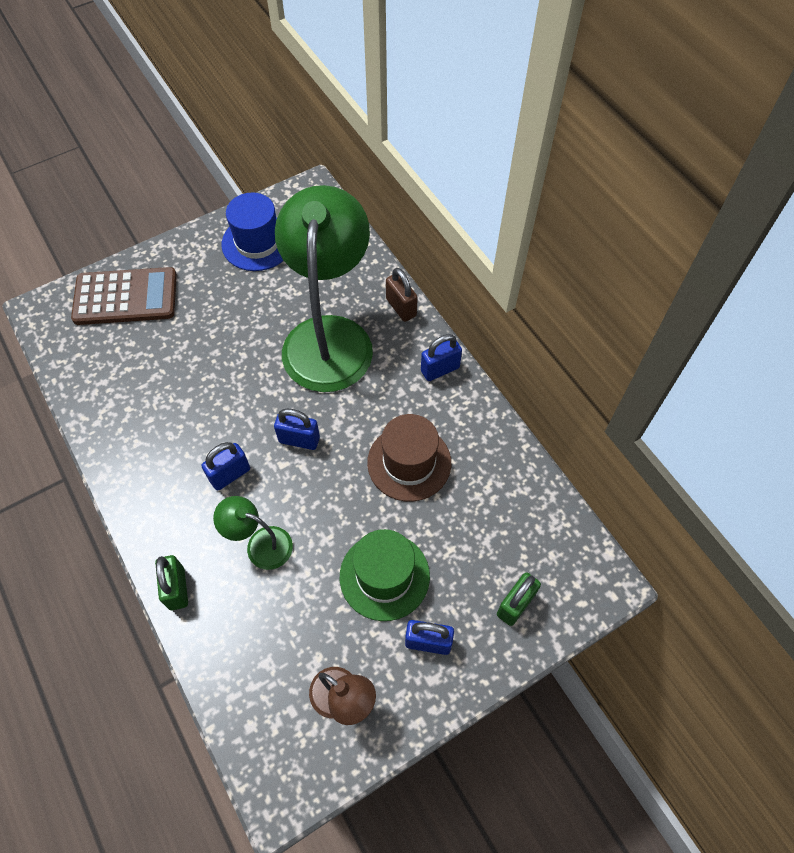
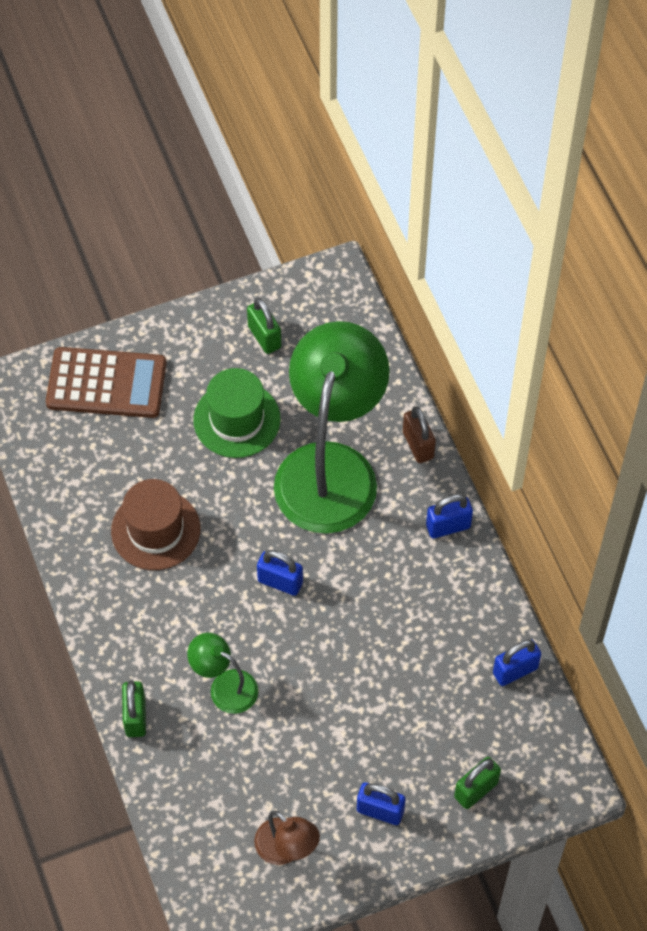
camera: 10 degrees right, 0 degrees up
(230, 474) = (201, 608): blue padlock -> blue padlock (515, 670)
(257, 243) = (264, 337): blue hat -> green padlock
(384, 576) = (347, 739): green hat -> green hat (237, 419)
(409, 462) = (394, 626): brown hat -> brown hat (155, 530)

